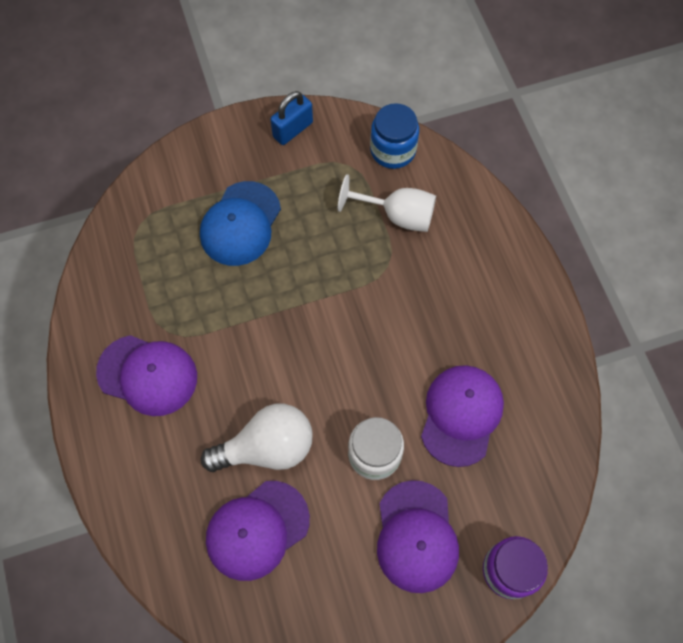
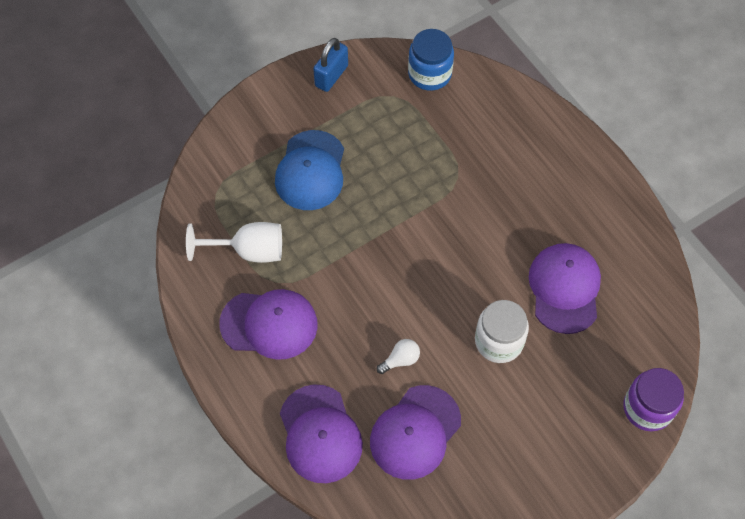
camera: 15 degrees left, 5 degrees down
(267, 448) = (400, 360): white light bulb -> white light bulb, size x0.45
(397, 215) = (452, 130): white goblet -> white goblet (249, 251)
(416, 536) = (558, 401): purple cap -> purple cap (320, 434)

